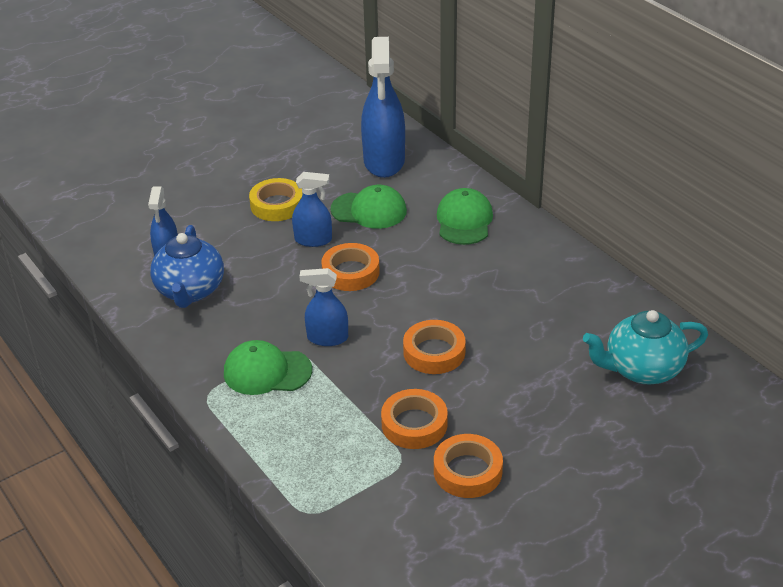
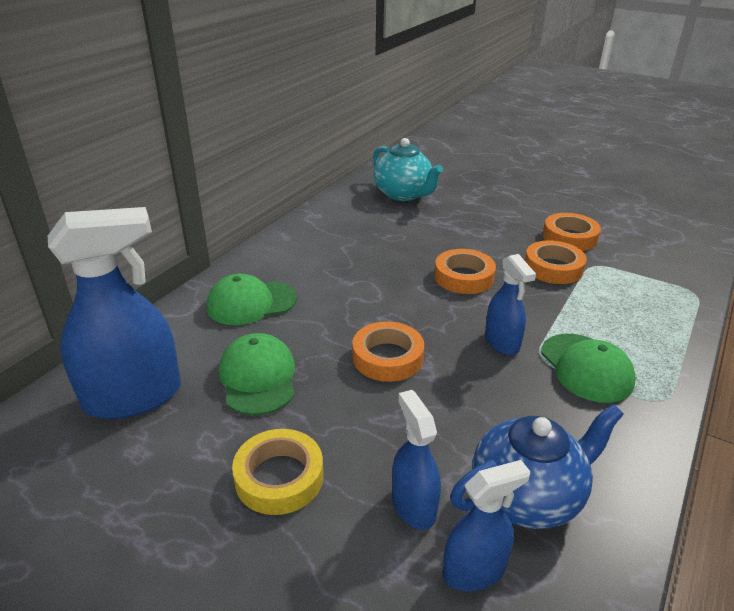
camera: 115 degrees left, 5 degrees down
(313, 240) = (344, 408): blue spray bottle -> blue spray bottle (413, 505)

